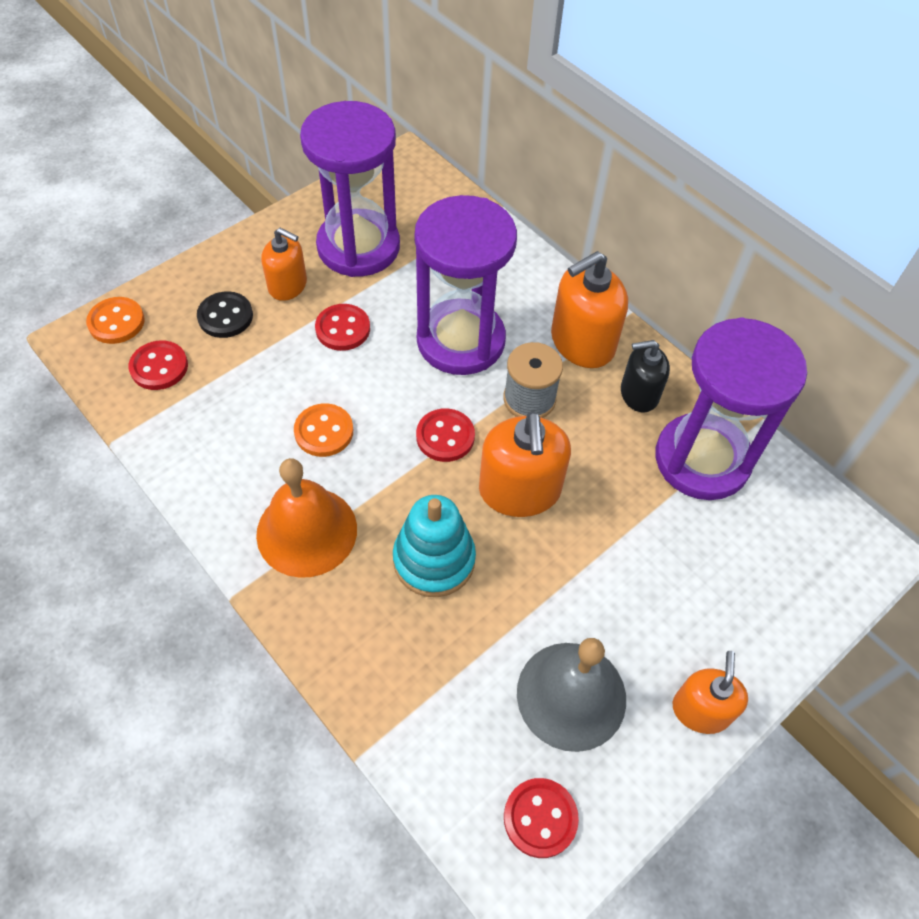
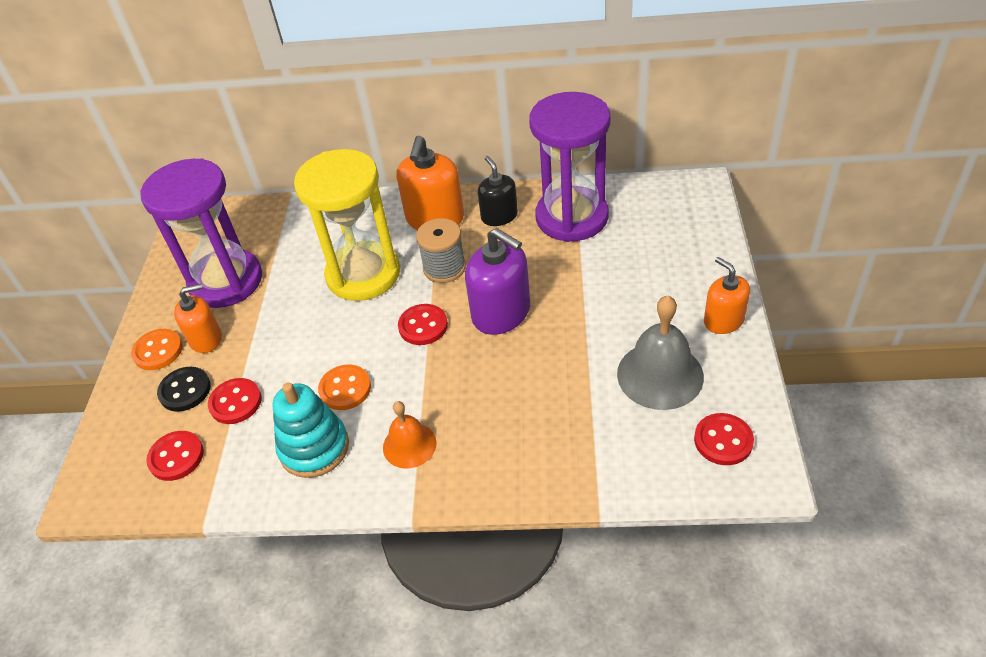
camera: 40 degrees left, 10 degrees down
(116, 322) = (103, 462): orange button -> orange button (158, 351)
(307, 531) = (409, 445): orange bell -> orange bell, size x0.61
(343, 329) = (279, 329): red button -> red button (235, 402)
(434, 560) = (503, 387): turquoise stacking toy -> turquoise stacking toy (314, 448)
(460, 340) = (363, 274): purple hourglass -> yellow hourglass
(519, 490) = (501, 313): orange soap dispenser -> purple soap dispenser
(639, 394) = (499, 216): black soap dispenser -> black soap dispenser turned 120 degrees clockwise

